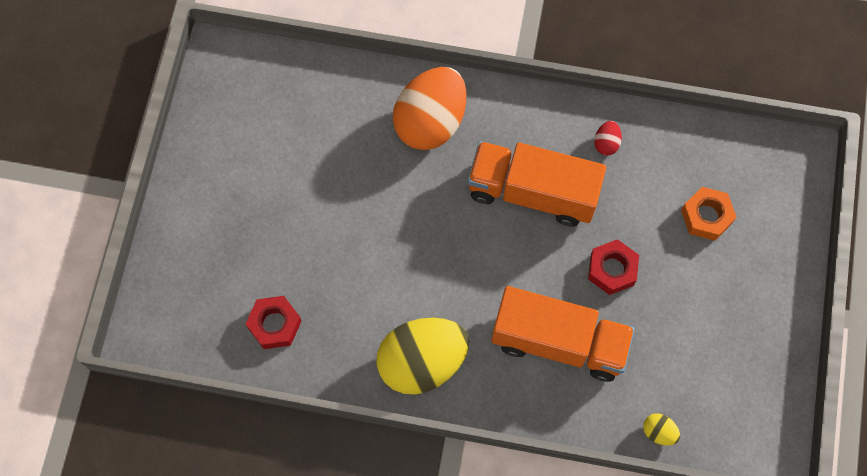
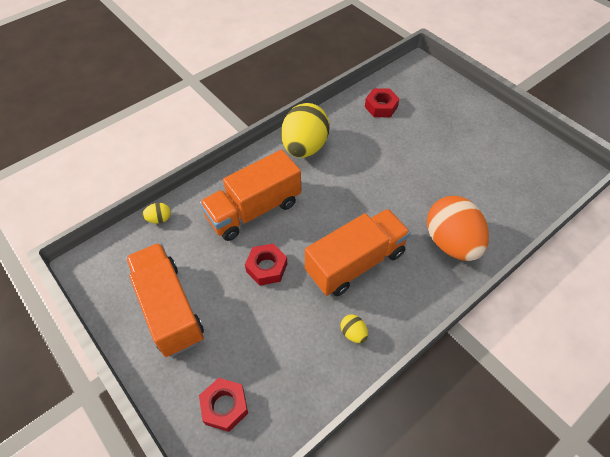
camera: 130 degrees right, 15 degrees down
(606, 143) = (353, 333): red egg -> yellow egg
(706, 216) = (245, 353): orange nut -> none
(733, 321) = (169, 308): none -> orange truck
(760, 195) = (224, 406): none -> red nut

